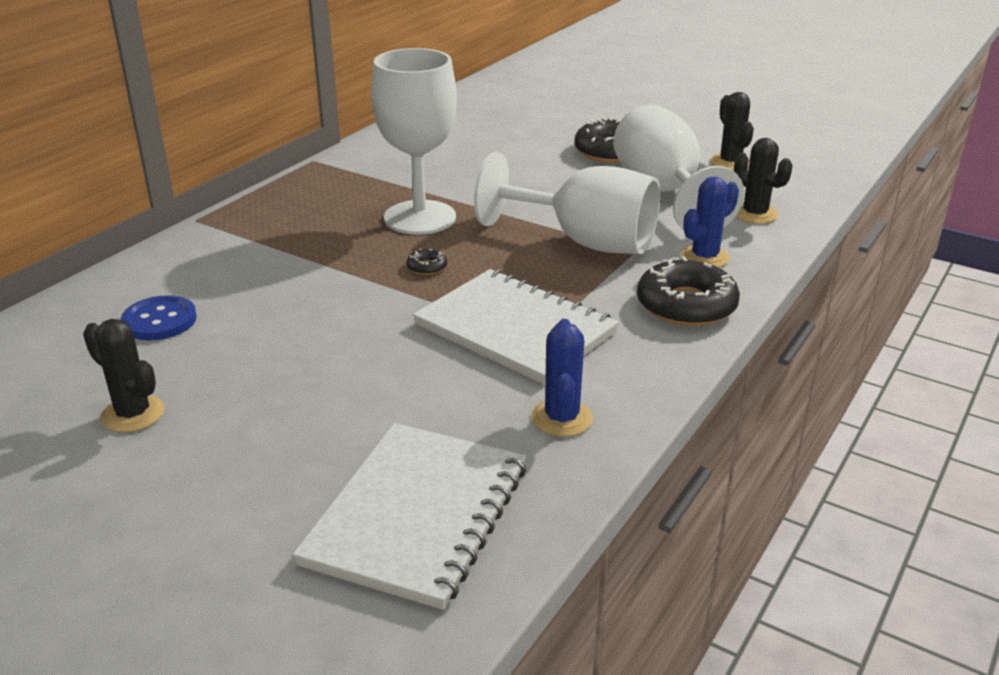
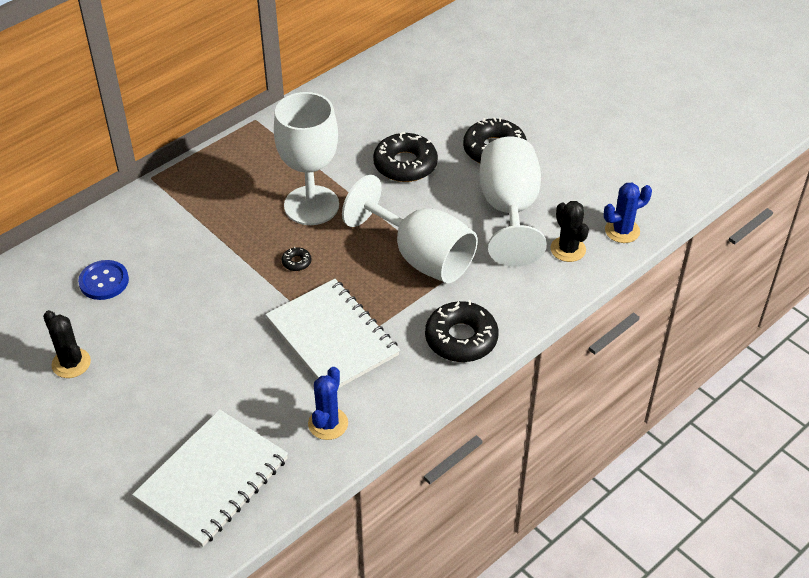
camera: 15 degrees right, 15 degrees up
(516, 173) = (405, 164): none -> black donut
(705, 257) = (502, 291): blue cactus -> blue cactus (622, 231)
(730, 162) = (585, 181): black cactus -> none

